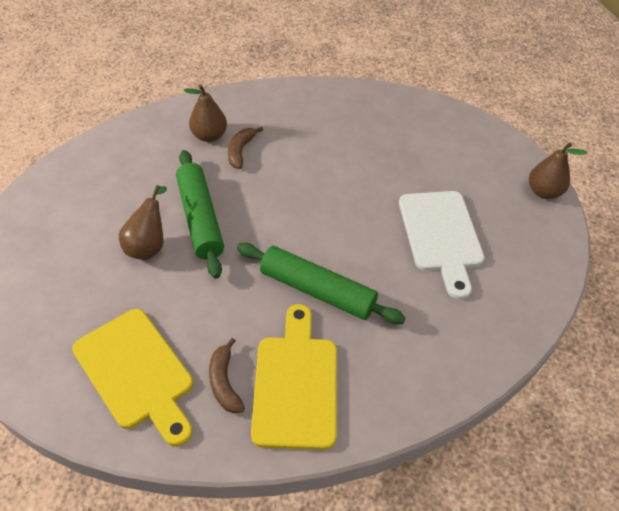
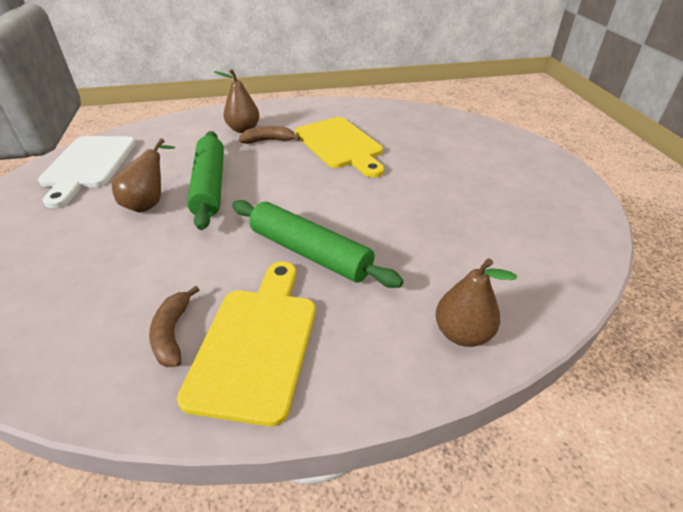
camera: 10 degrees right, 10 degrees down
(136, 372) = (78, 314): yellow cutting board -> yellow cutting board (340, 145)
(240, 151) = (268, 140): brown banana -> brown banana turned 60 degrees clockwise
(441, 235) = (457, 214): white cutting board -> white cutting board (88, 165)
(543, 192) = (575, 186): brown pear -> brown pear (462, 333)

